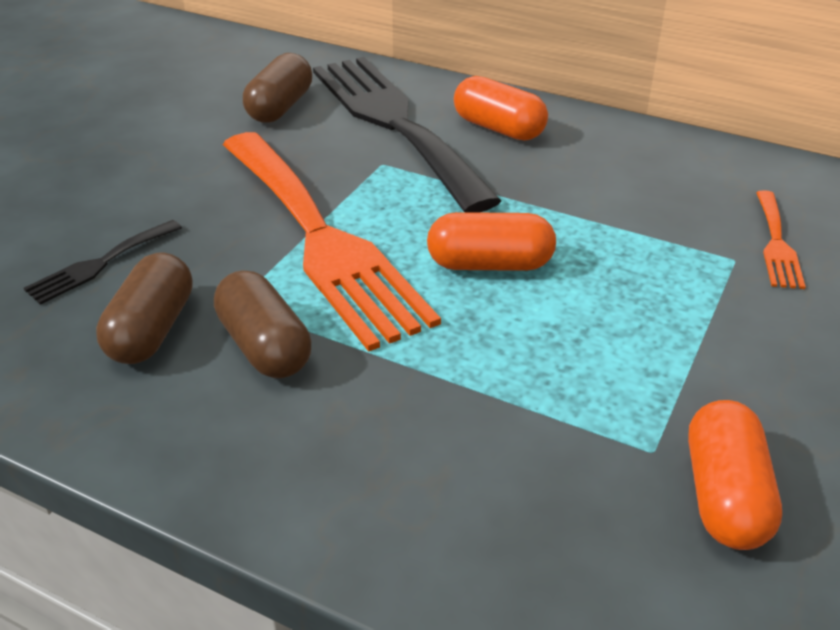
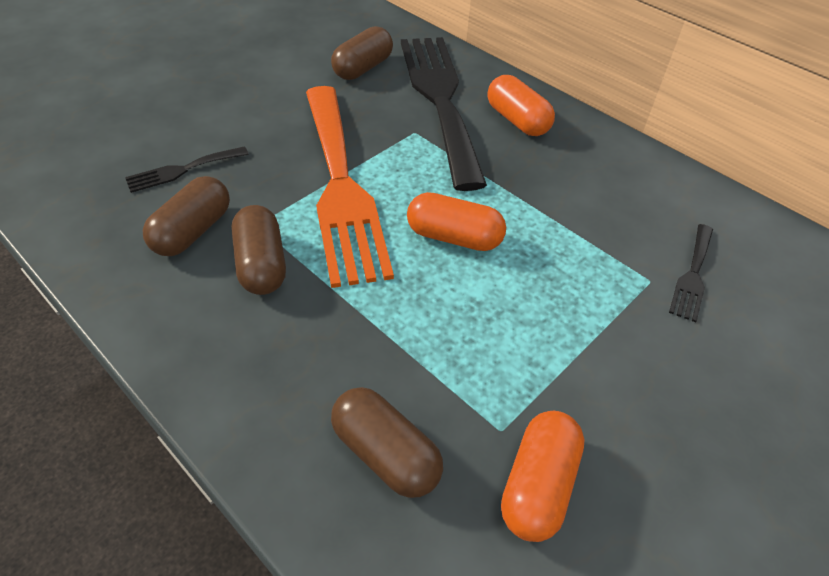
camera: 15 degrees right, 10 degrees up
(532, 512) = (385, 453): none -> brown capsule
(776, 243) = (692, 275): orange fork -> black fork

